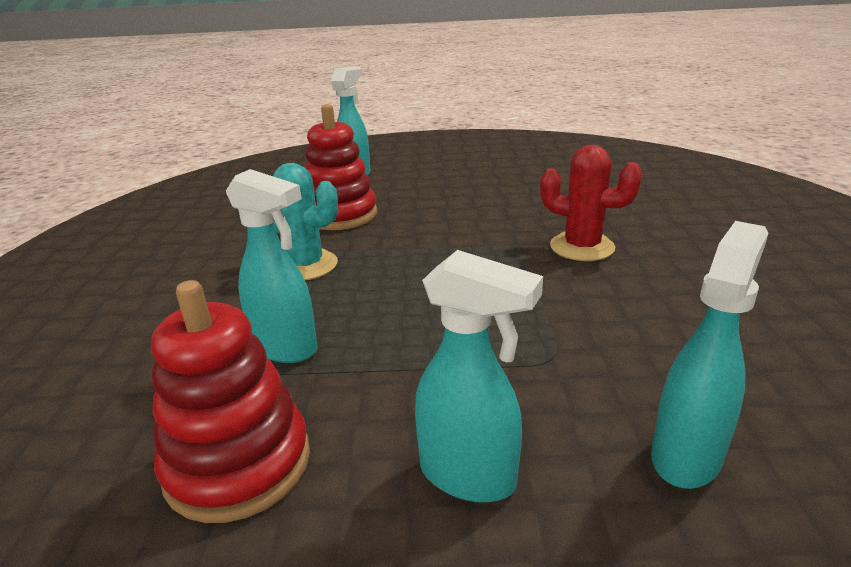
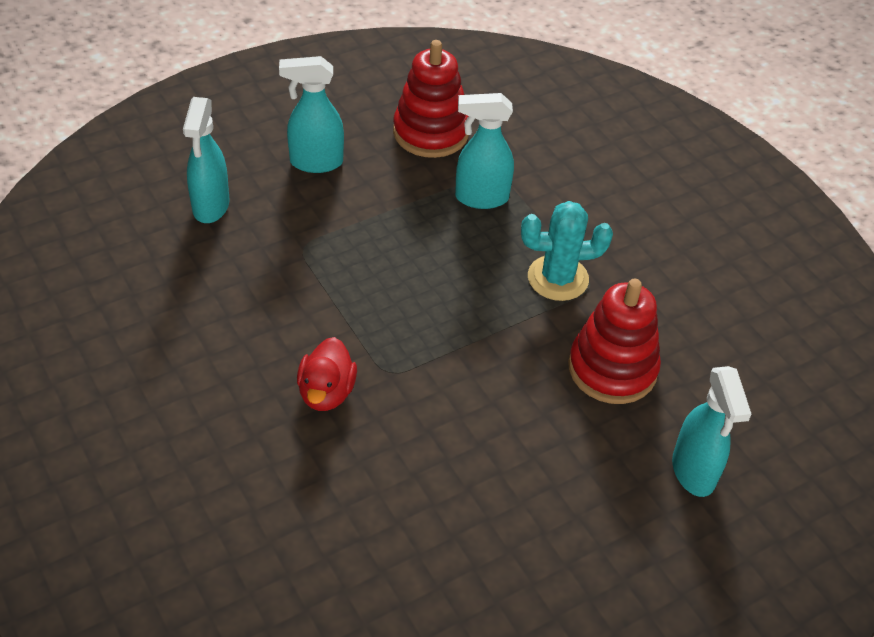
camera: 145 degrees right, 20 degrees up
(582, 247) = (326, 392): red cactus -> red duck

